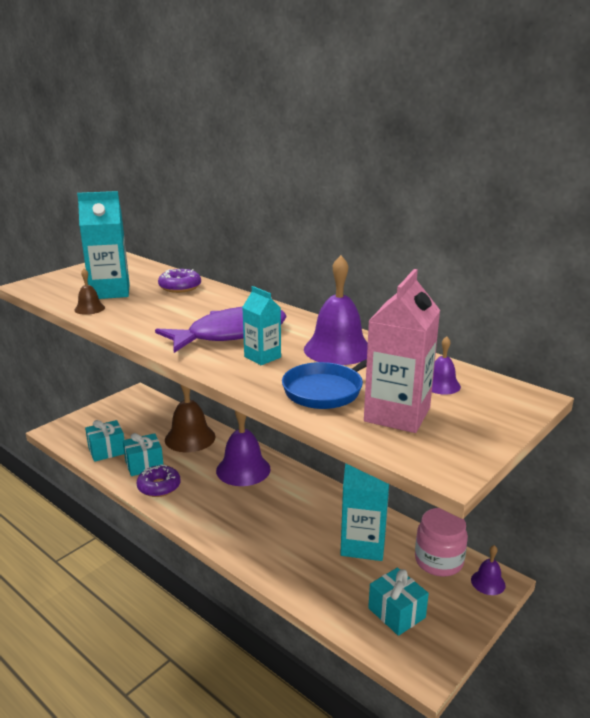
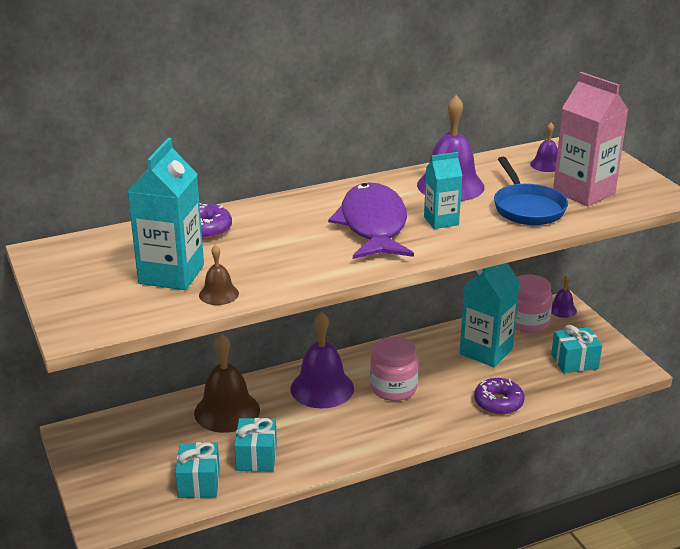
camera: 65 degrees left, 5 degrees up
(159, 486) = (310, 453): purple donut -> purple donut (498, 402)
(266, 504) = (393, 388): none -> pink jar

